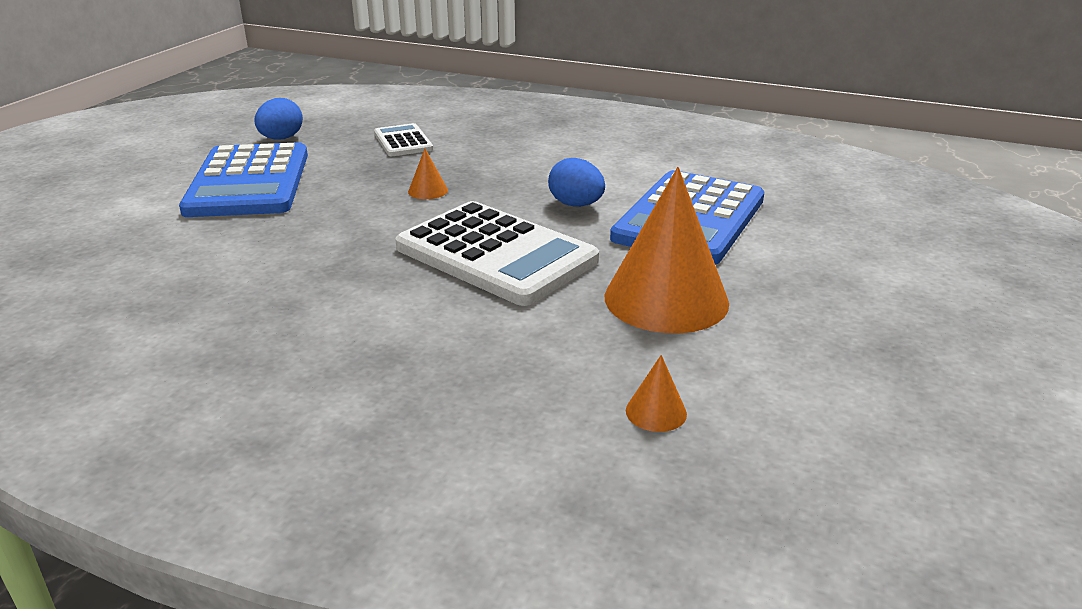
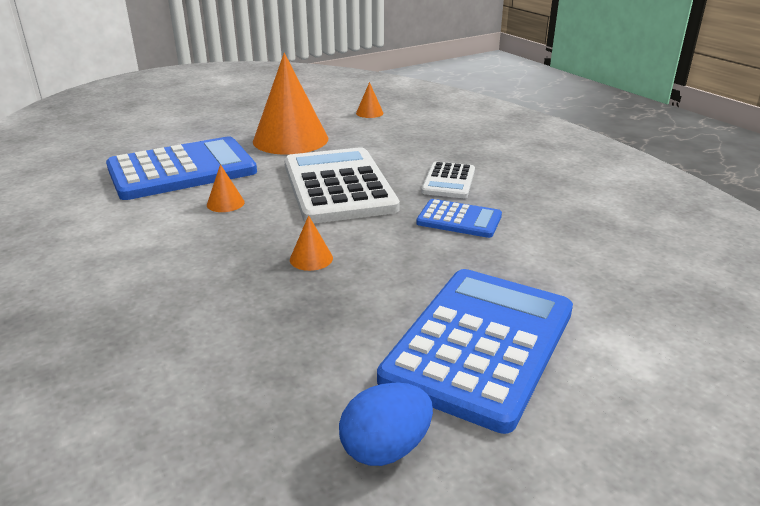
camera: 145 degrees left, 0 degrees up
(322, 259) = (459, 219): none -> blue calculator
(403, 141) = (236, 356): white calculator -> white calculator (448, 181)
(576, 205) = (225, 203): blue egg -> orange cone

